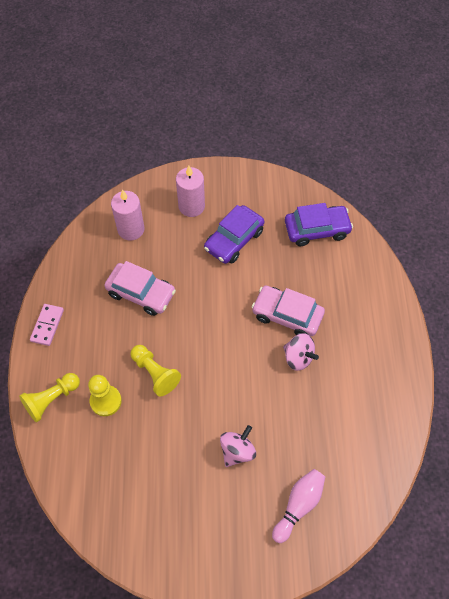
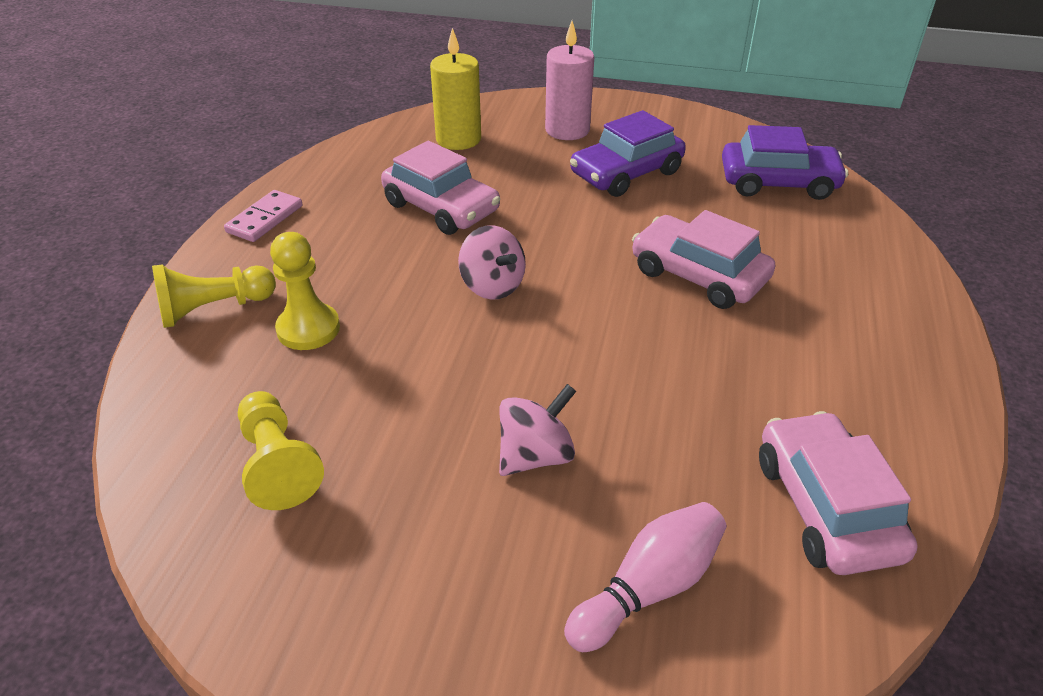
camera: 15 degrees right, 20 degrees down
(131, 229) = (458, 139): pink candle -> yellow candle
(155, 373) = (418, 308): yellow pawn -> yellow pawn (277, 464)
(298, 357) = (707, 335): pink spinning top -> pink spinning top (492, 286)
(362, 446) = (826, 507): none -> pink car

